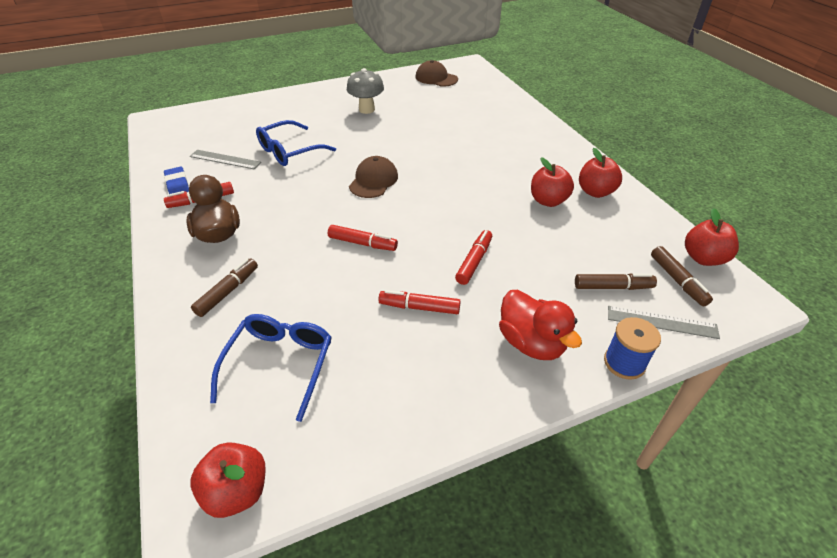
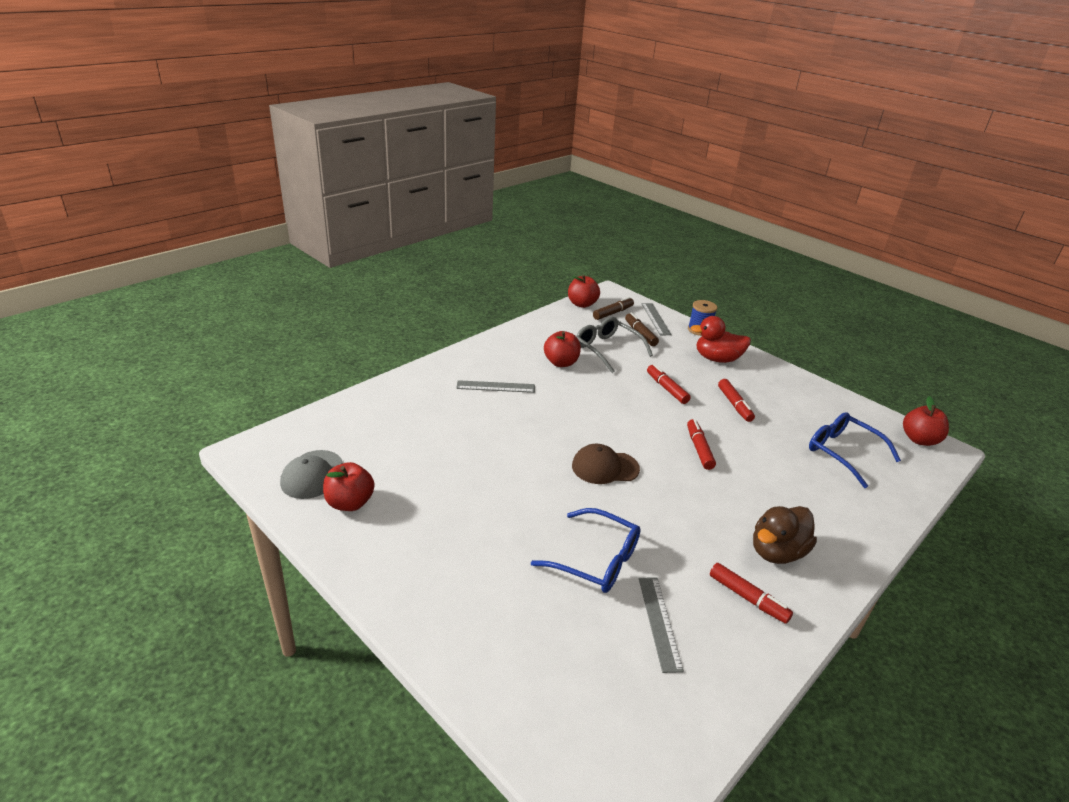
camera: 115 degrees left, 10 degrees down
(177, 184) = (744, 644): blue eraser -> none
(228, 291) = (824, 508): brown marker -> none
(280, 364) = (843, 453): blue glasses -> blue glasses turned 60 degrees clockwise
(366, 109) = (444, 520): grey mushroom -> none
(436, 78) = (312, 474): brown cap -> grey cap
(474, 261) = (666, 388): red marker -> red marker turned 60 degrees clockwise
(513, 155) = (496, 386): none -> grey ruler
(531, 343) = (717, 359): red duck -> red duck turned 120 degrees counterclockwise
(572, 243) = (607, 349): none -> grey glasses
(595, 192) = (531, 342): red apple -> red apple (350, 503)

